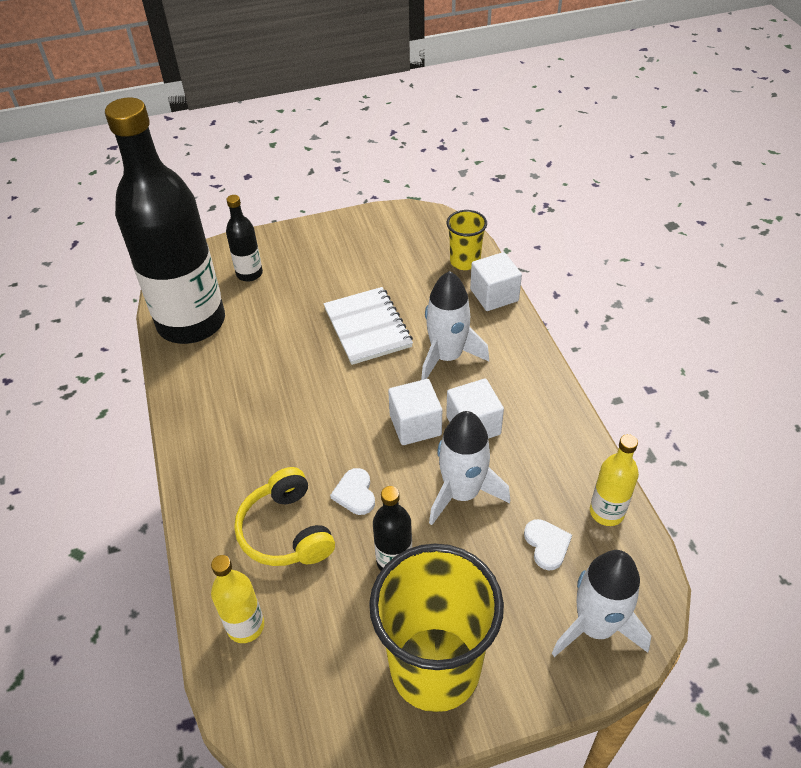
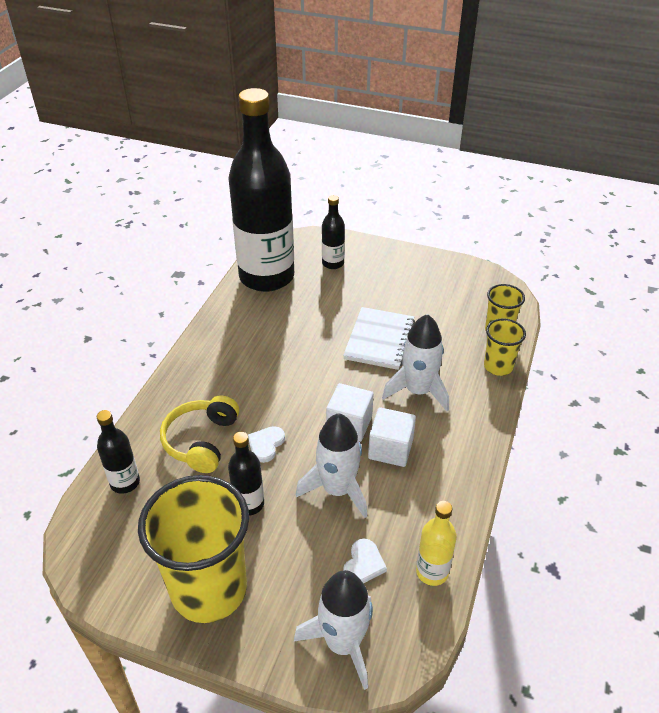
camera: 35 degrees right, 5 degrees down
(245, 626) = (125, 482): yellow bottle -> black bottle
(494, 295) = (498, 366): white cube -> yellow cup

